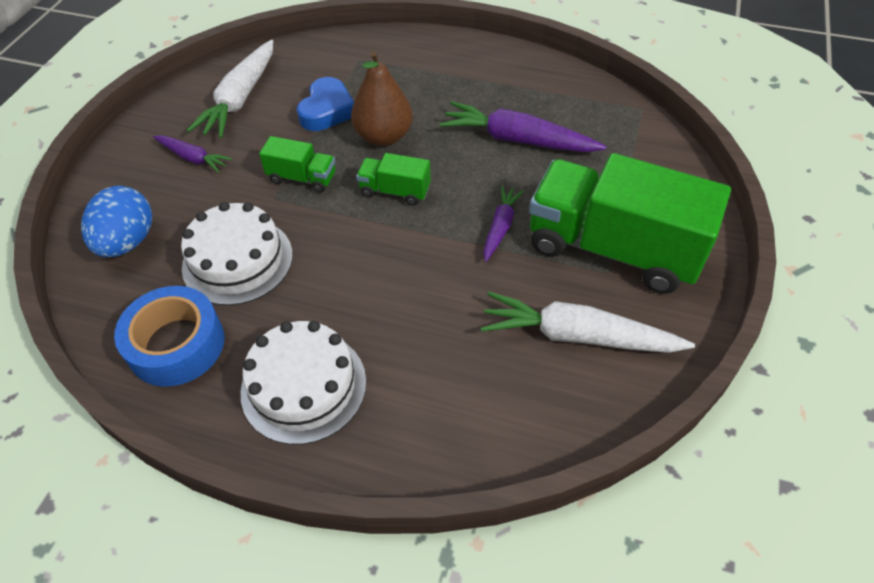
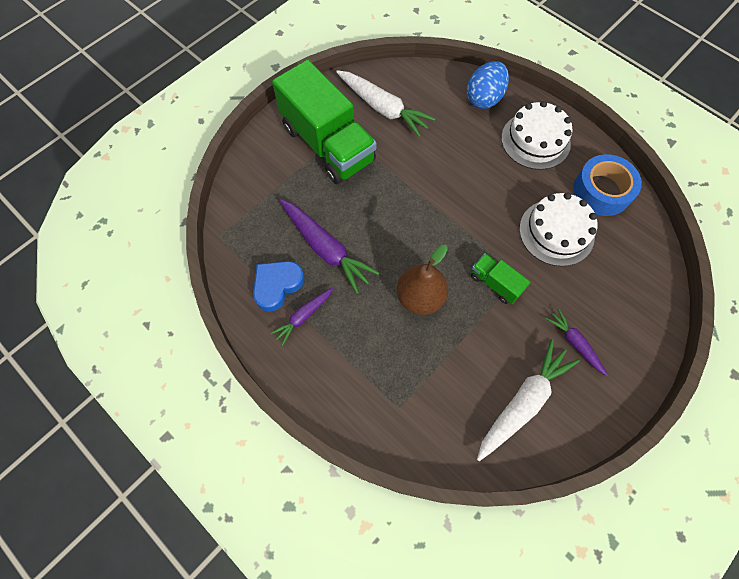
camera: 155 degrees left, 15 degrees up
(128, 242) = (630, 280): blue egg -> blue egg (484, 98)
(327, 110) = (453, 349): blue heart -> blue heart (277, 285)
(395, 191) = (434, 242): green truck -> none
(500, 227) = (382, 185): purple carrot -> purple carrot (303, 316)

